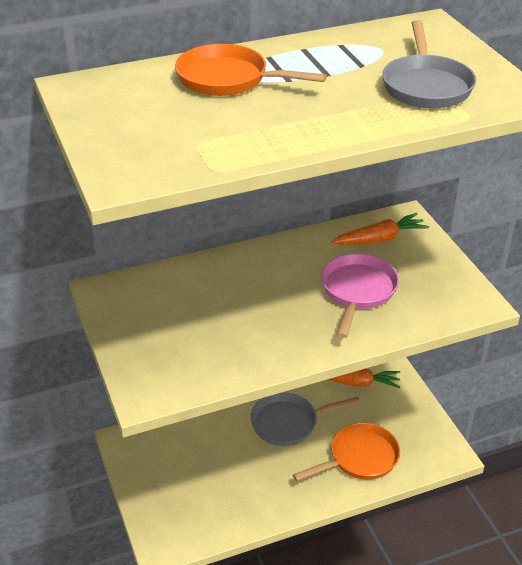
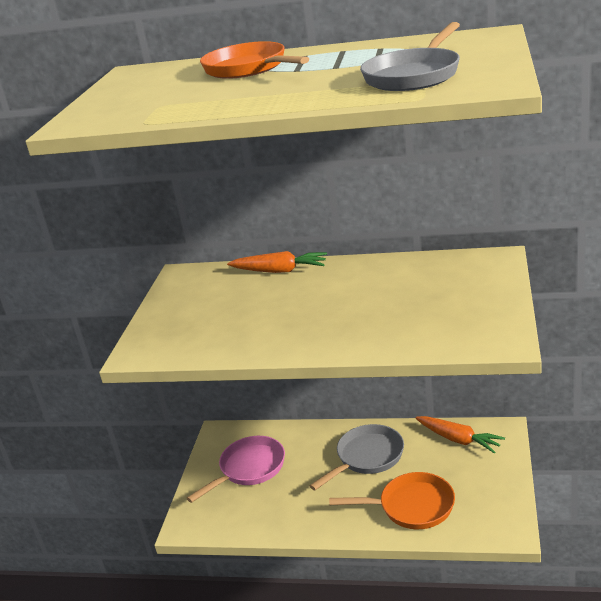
camera: 35 degrees right, 10 degrees down
(289, 423) = (367, 457): grey pan -> grey pan turned 120 degrees clockwise
(357, 291) = (389, 310): pink pan -> pink pan (249, 469)
(379, 239) = (453, 272): orange carrot -> orange carrot (279, 270)

